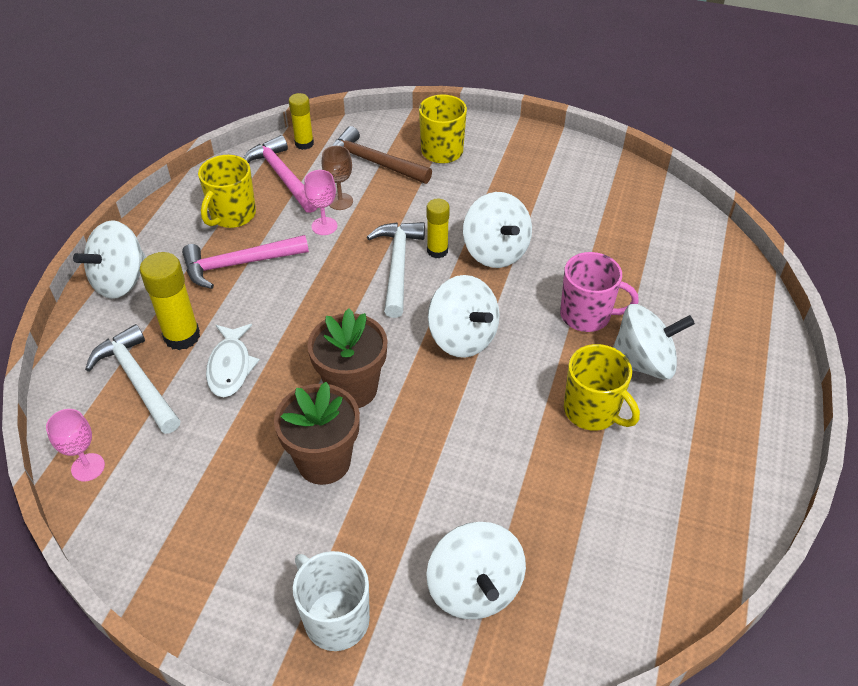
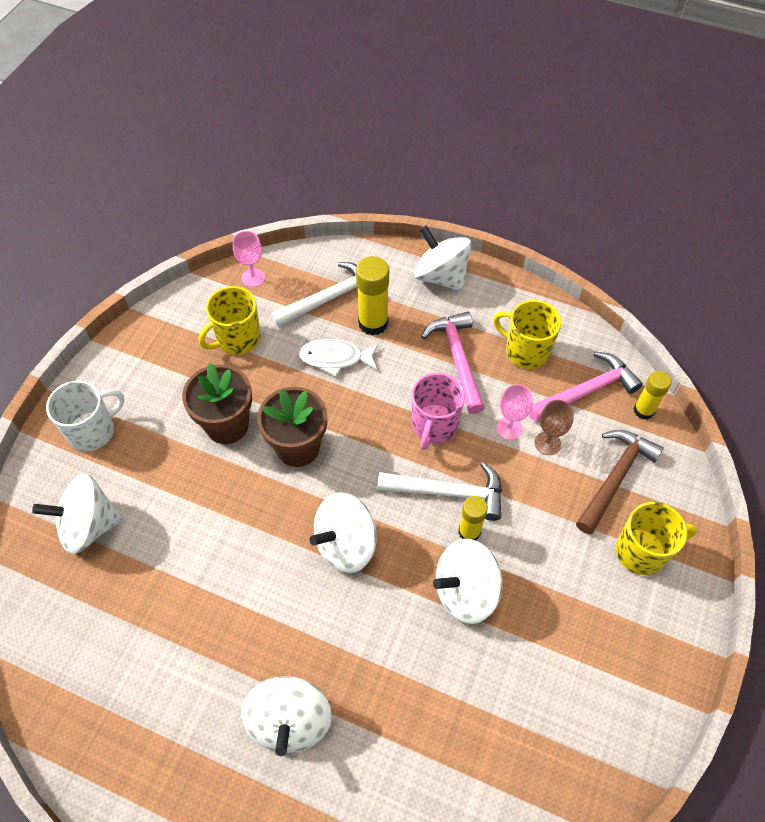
camera: 95 degrees right, 10 degrees up
(587, 315) = (363, 674): pink mug -> pink mug (434, 426)
(592, 411) = (238, 653): yellow mug -> yellow mug (237, 339)

